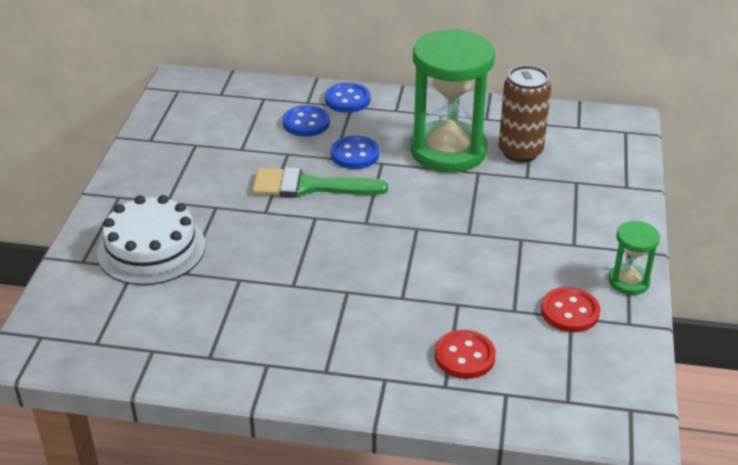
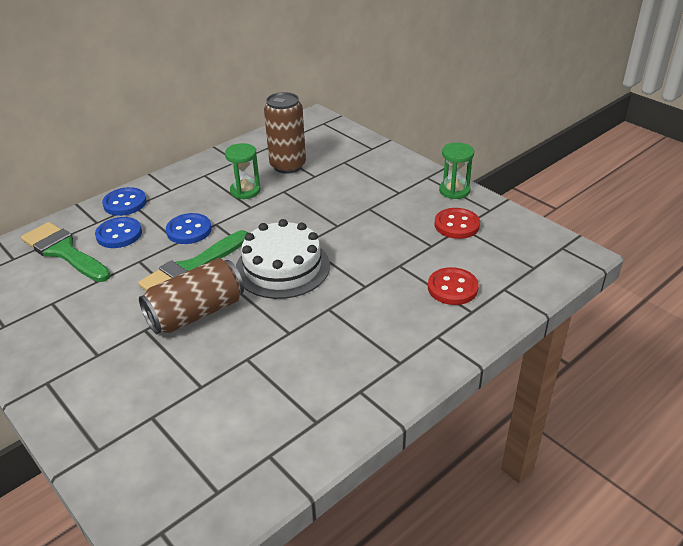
camera: 50 degrees left, 0 degrees up
(151, 249) = (143, 393): white cake -> white cake (282, 267)
(255, 111) = (64, 251): none -> green brush
(261, 221) = (196, 313): none -> brown can
(448, 151) = (245, 191): green hourglass -> green hourglass, size x0.46

